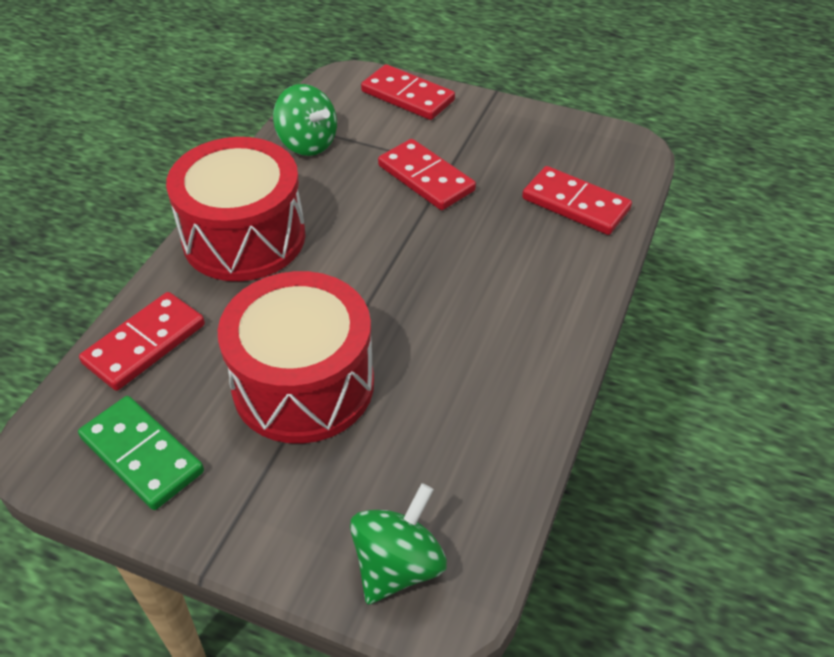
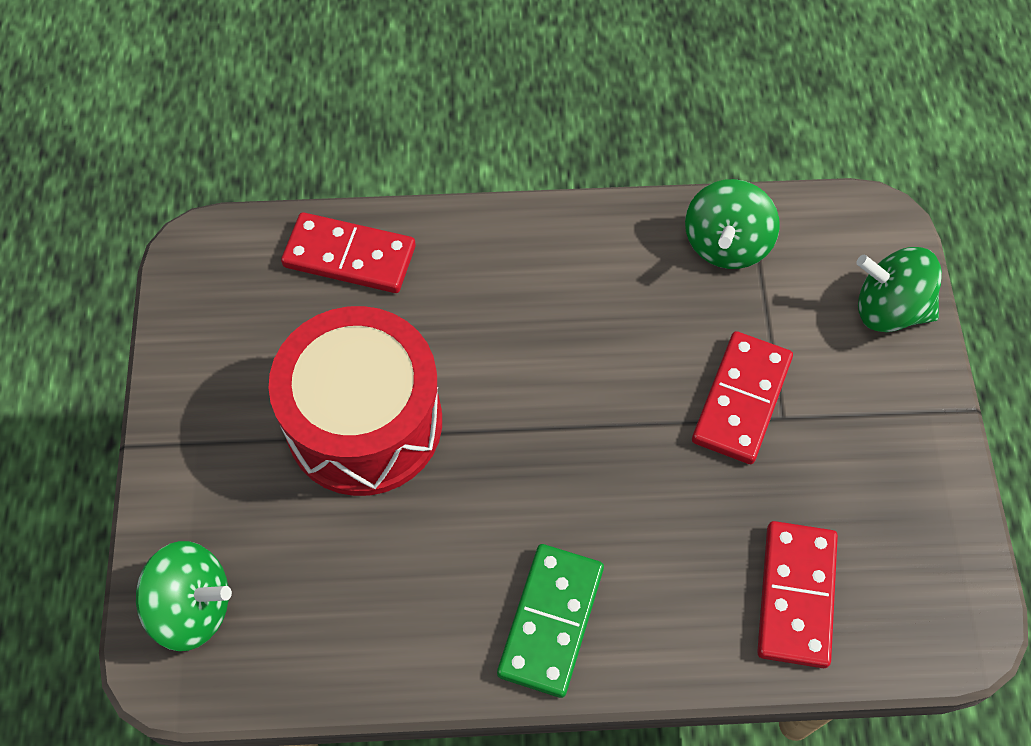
camera: 65 degrees right, 15 degrees up
(142, 455) = (224, 329): green domino -> green domino (551, 621)
(244, 237) = (537, 262): red drum -> none
(408, 96) = (889, 309): red domino -> green spinning top

